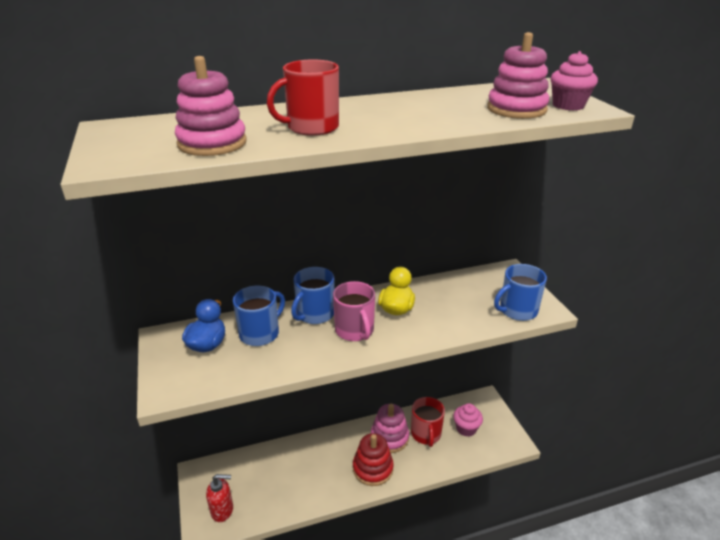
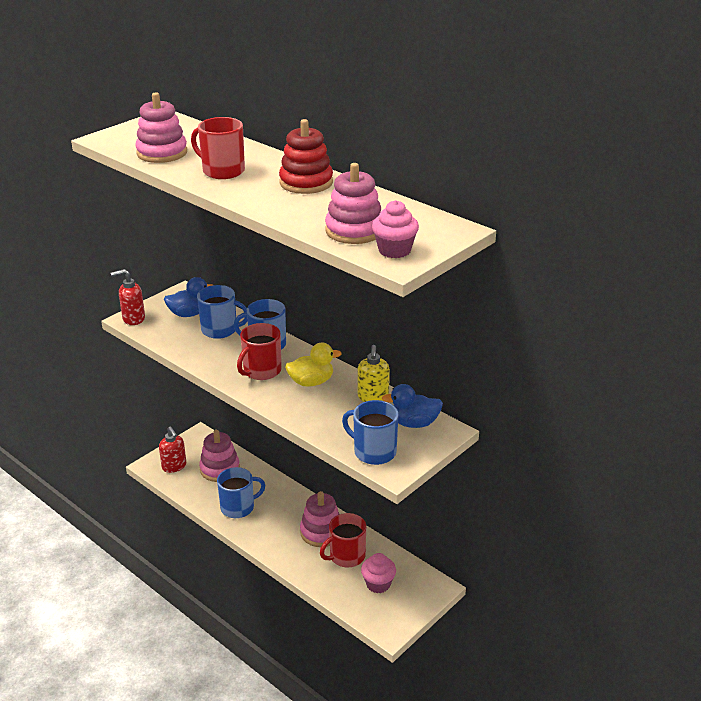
camera: 60 degrees right, 0 degrees up
(168, 388) = (133, 319): none -> red soap dispenser
(258, 474) = (220, 469): none -> pink stacking toy
(320, 481) = (238, 507): none -> blue mug
(355, 330) = (261, 371): pink mug -> red mug
(373, 468) = (276, 535): red stacking toy -> red stacking toy (306, 183)
(442, 286) = (373, 397): none -> yellow soap dispenser
(491, 280) = (414, 423): none -> blue duck

